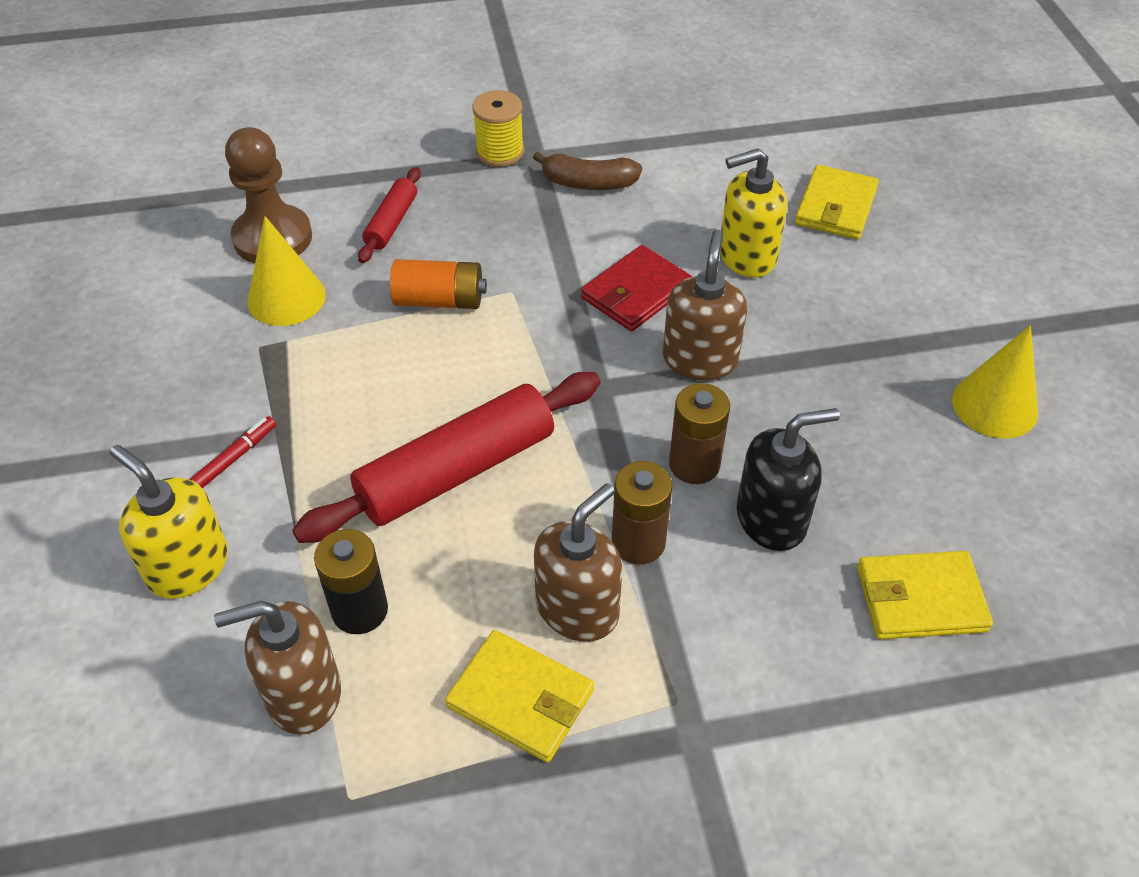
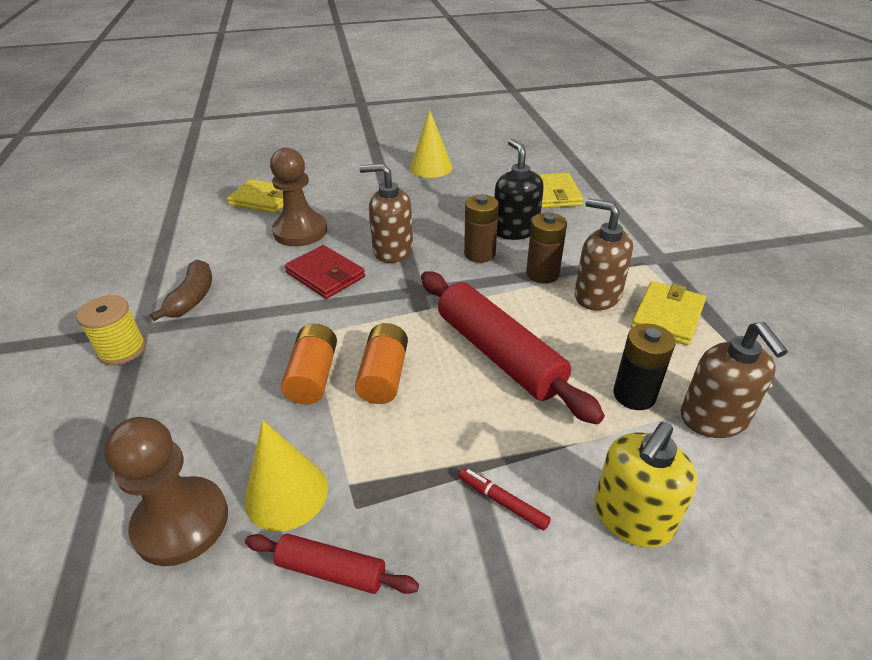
camera: 90 degrees left, 10 degrees down
(392, 223) = (195, 418): red rolling pin -> red rolling pin (331, 570)
(431, 360) = (384, 376): none -> orange battery
(746, 256) = (300, 231): yellow soap dispenser -> brown pawn

